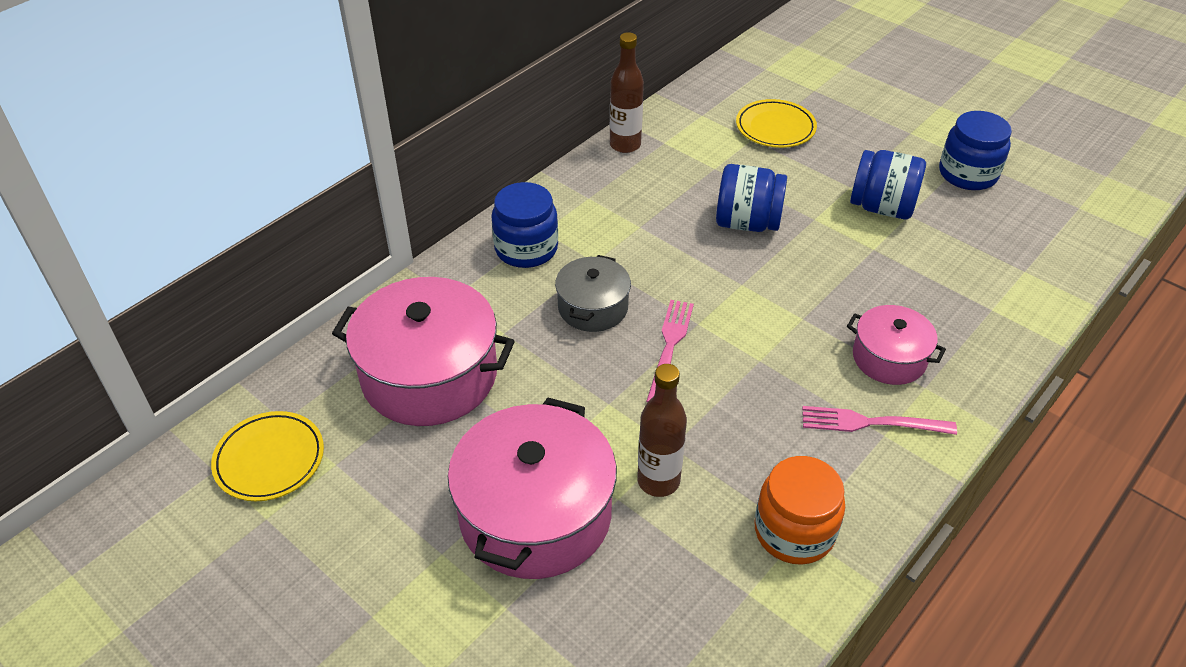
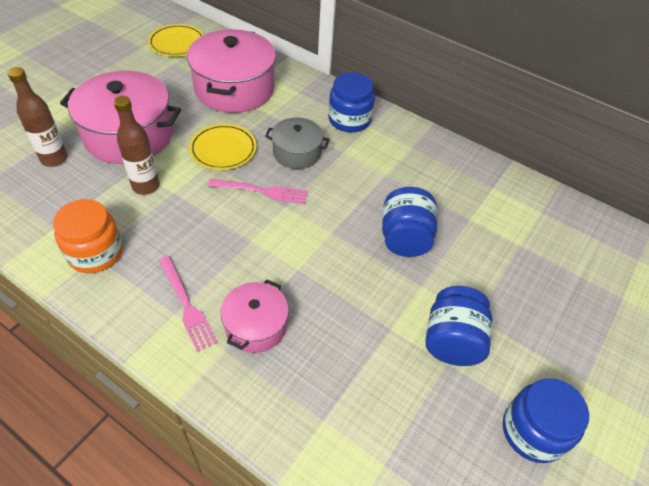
camera: 80 degrees right, 5 degrees up
(625, 145) = (480, 165): brown bottle -> brown bottle (54, 159)
(775, 128) = (545, 263): yellow plate -> yellow plate (223, 150)
(870, 423) = (187, 305): pink fork -> pink fork turned 150 degrees clockwise

